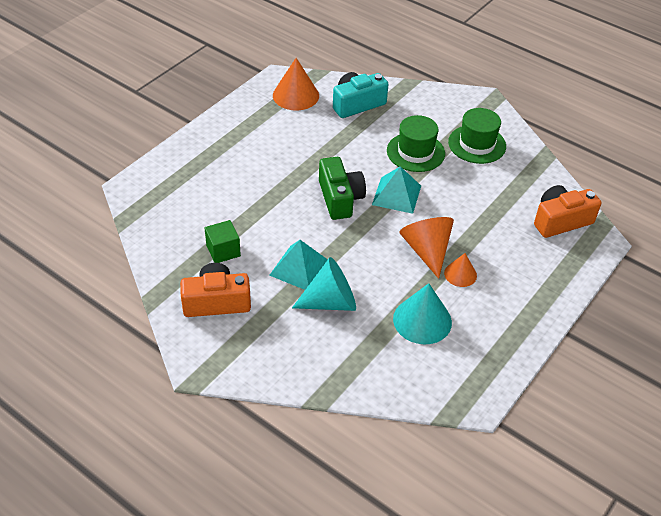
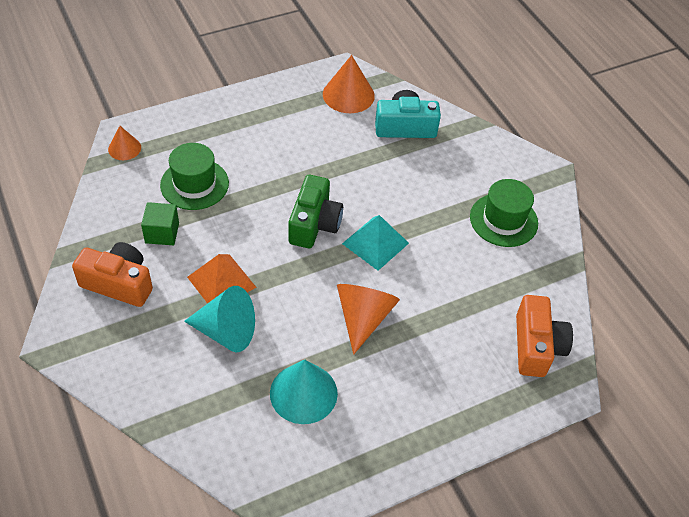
camera: 25 degrees right, 5 degrees up
(299, 268) = (221, 282): turquoise pyramid -> orange pyramid
(415, 152) = (429, 203): green hat -> green hat (194, 184)
(460, 274) = (380, 359): orange cone -> orange cone (124, 148)
(560, 221) = (536, 346): orange camera -> orange camera turned 90 degrees clockwise

